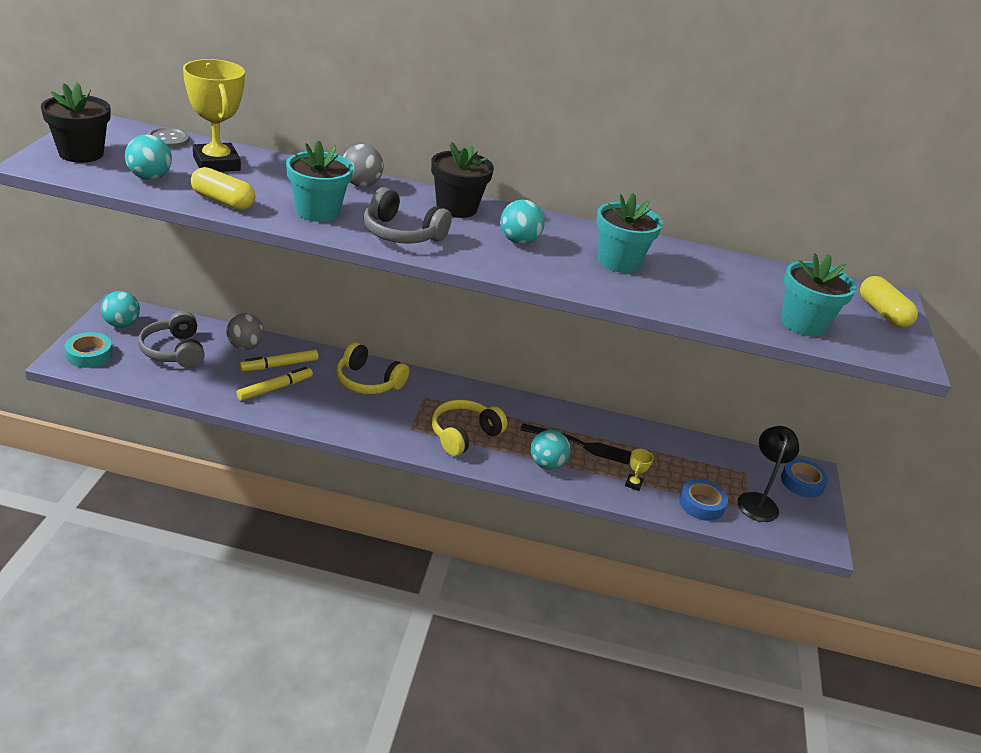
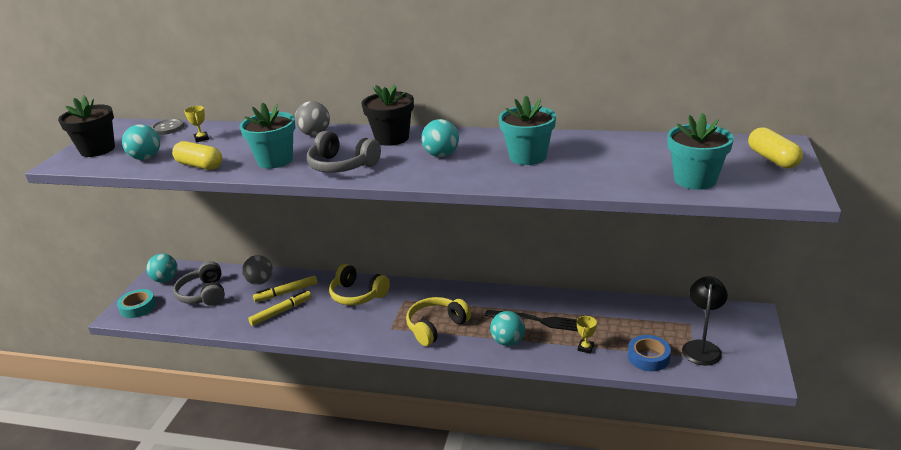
camera: 10 degrees right, 5 degrees down
(216, 163) = (201, 138): yellow trophy -> yellow trophy, size x0.41
(802, 482) = (742, 325): blue tape -> none

